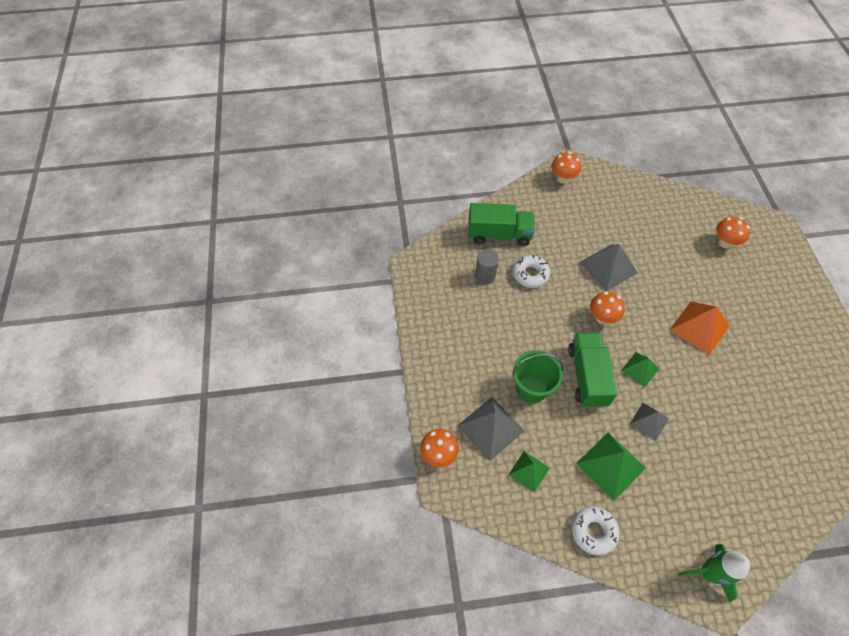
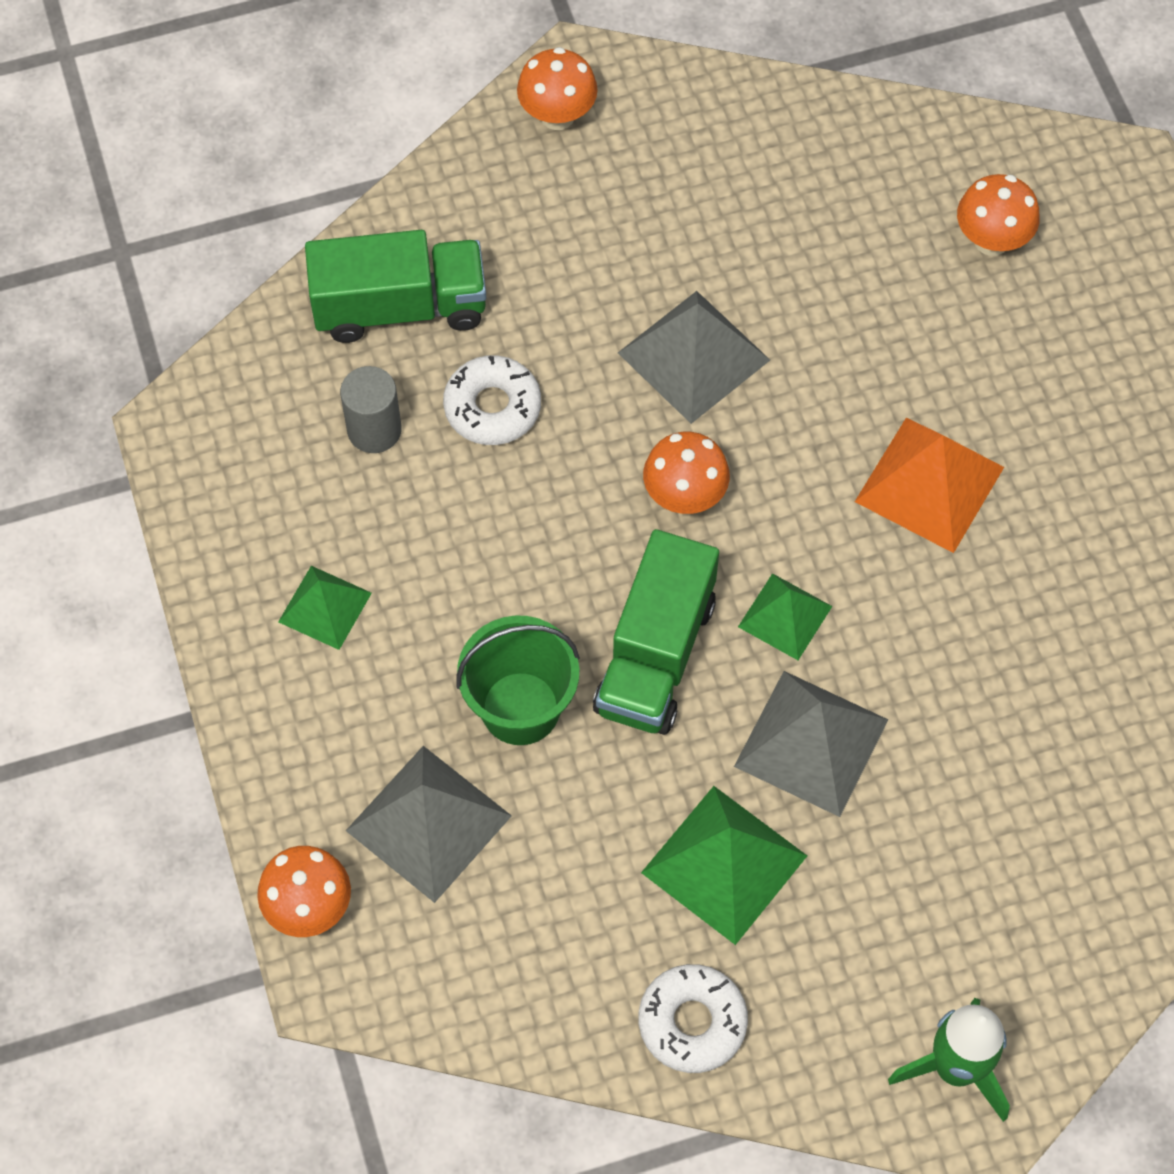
camera: 10 degrees left, 5 degrees up
(529, 471) = (531, 910): green pyramid -> green pyramid (325, 607)
(587, 376) = (655, 655): green truck -> green truck turned 150 degrees counterclockwise
(649, 421) = (811, 742): grey pyramid -> grey pyramid, size x1.64

